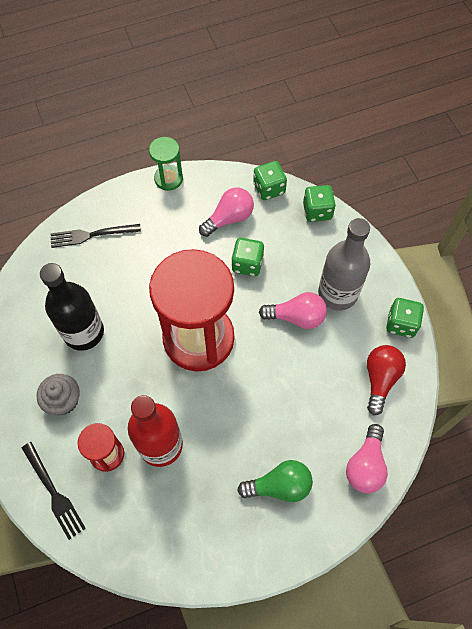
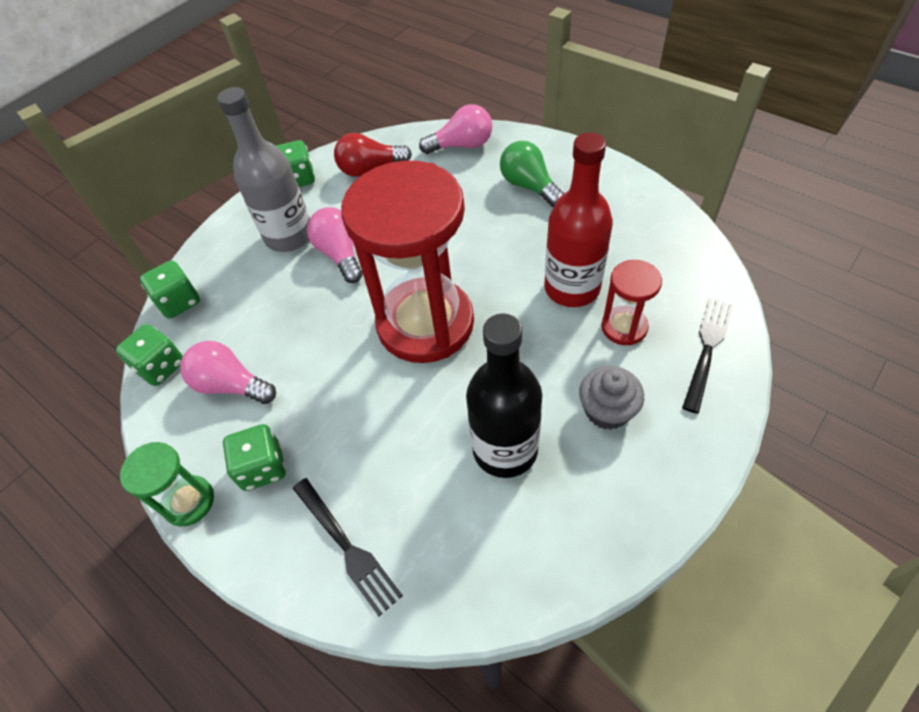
camera: 115 degrees left, 10 degrees down
(247, 264) = (294, 330): green dice -> green dice (262, 467)

